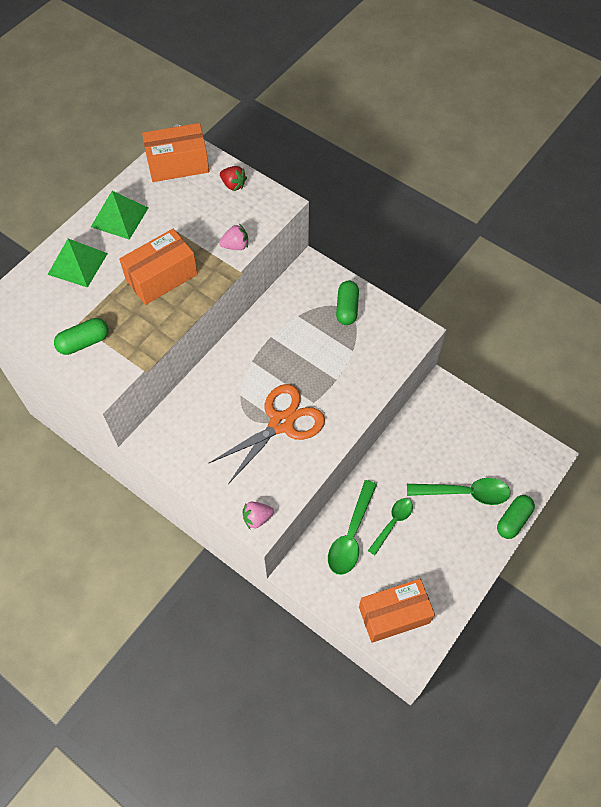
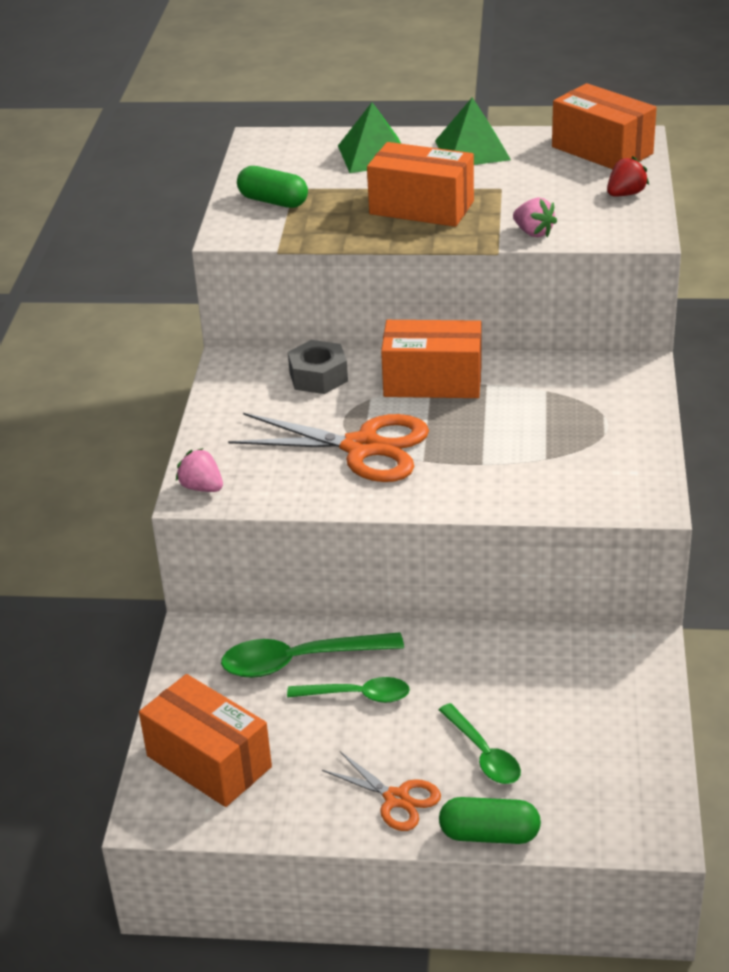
camera: 60 degrees right, 25 degrees down
(199, 407) = (318, 377): none -> grey nut
(233, 185) = (625, 194): red strawberry -> red strawberry turned 135 degrees counterclockwise
(249, 358) = (432, 381): none -> orange box
(347, 308) = (610, 424): green capsule -> none
(464, 493) = (483, 754): green spoon -> green spoon, size x0.65
(470, 545) = (396, 799): none -> orange scissors

